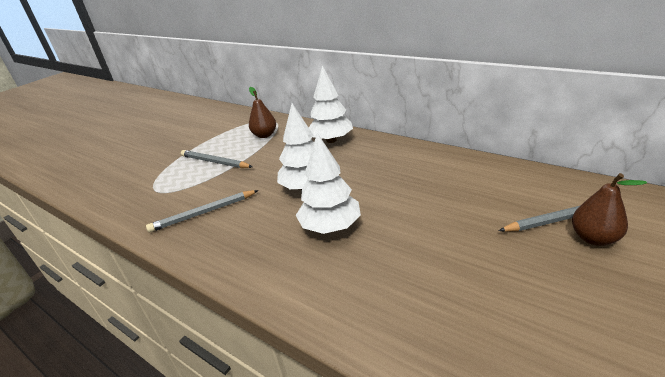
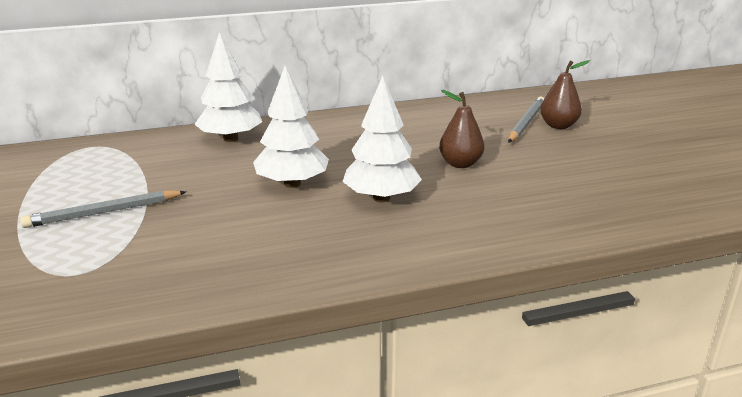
camera: 55 degrees left, 5 degrees down
(203, 213) = (213, 255): grey pencil -> none
(264, 135) = (119, 163): brown pear -> brown pear (460, 164)

